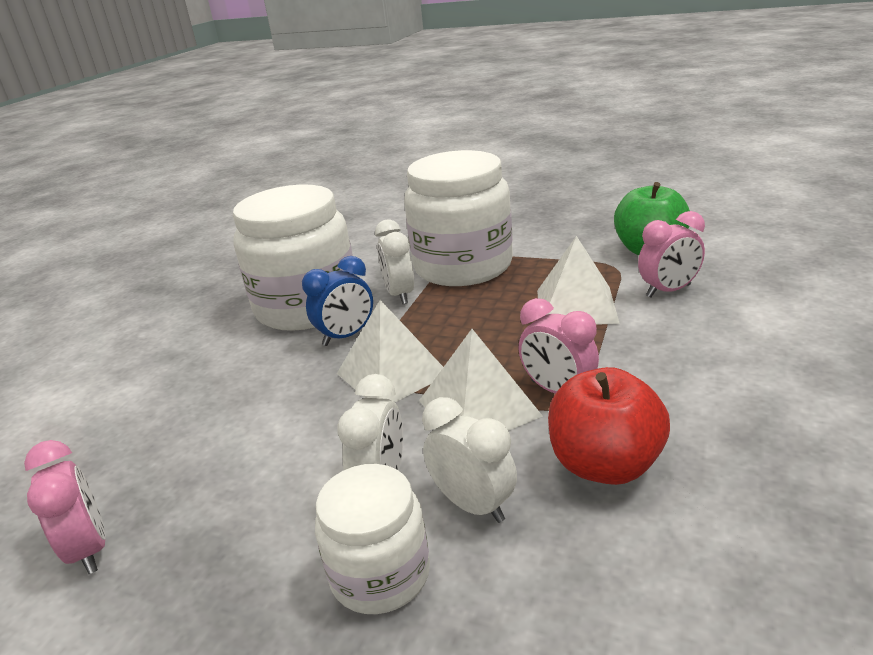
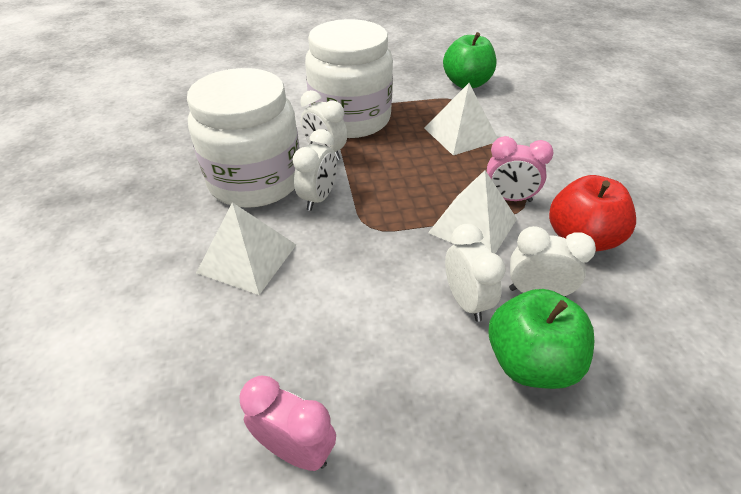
camera: 35 degrees left, 15 degrees up
(346, 336) = (318, 198): blue clock -> white clock
(380, 574) = (529, 362): white jar -> green apple
(392, 373) = (387, 218): white pyramid -> white pyramid (247, 258)
(668, 291) = (505, 111): pink clock -> none

